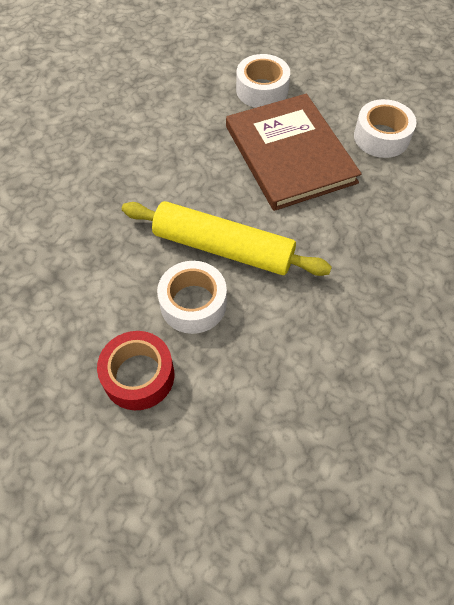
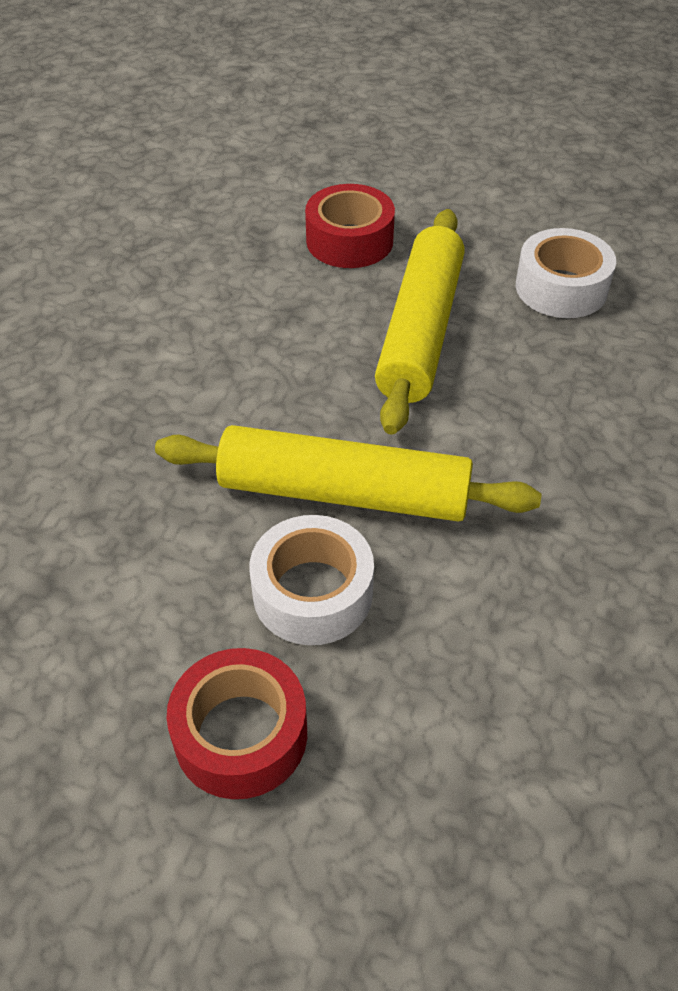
camera: 10 degrees left, 10 degrees down
(262, 90) = (349, 240): white tape -> red tape
(290, 154) = (420, 331): brown book -> yellow rolling pin

